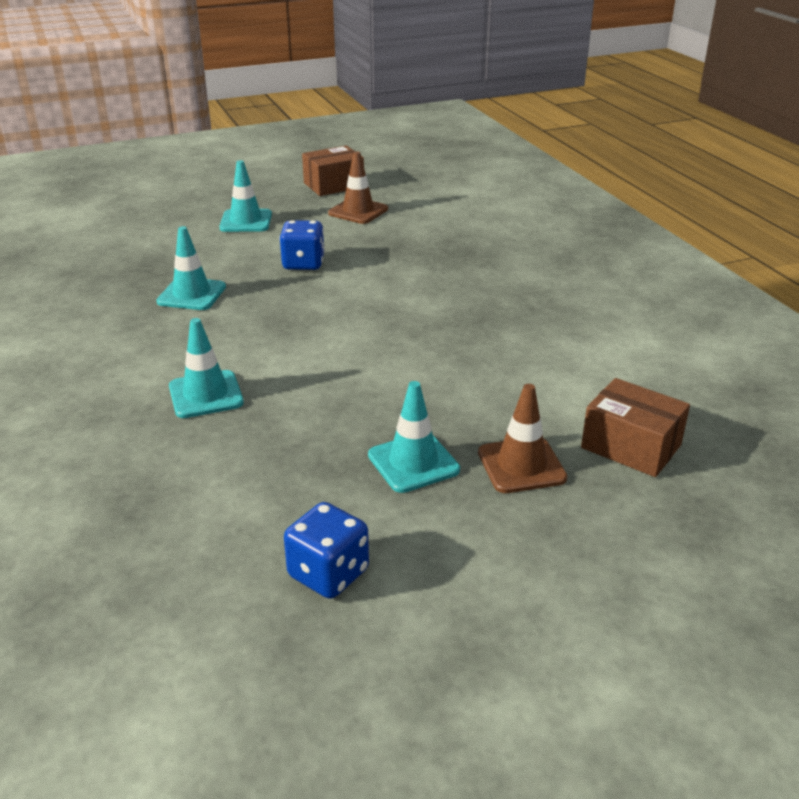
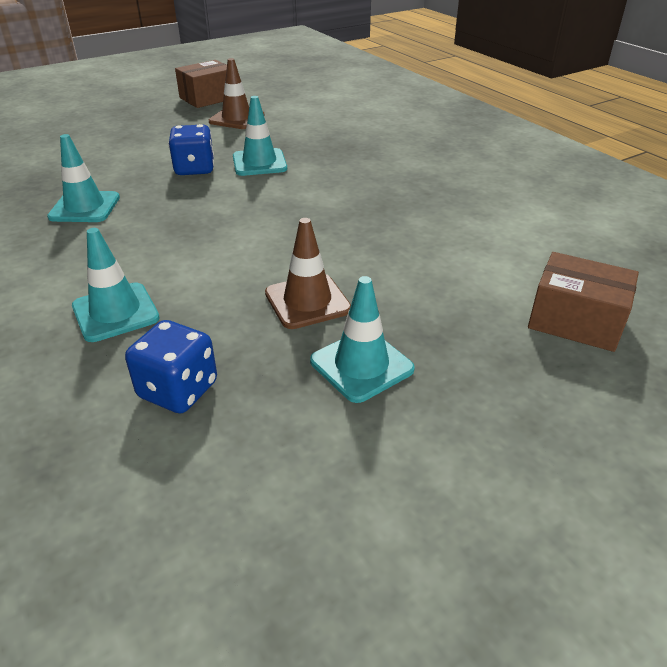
camera: 10 degrees left, 5 degrees up
(246, 221) = (130, 134): turquoise traffic cone -> turquoise traffic cone (259, 163)
(328, 573) = (303, 521): blue dice -> blue dice (178, 390)
(521, 465) = (475, 355): brown traffic cone -> brown traffic cone (307, 301)

